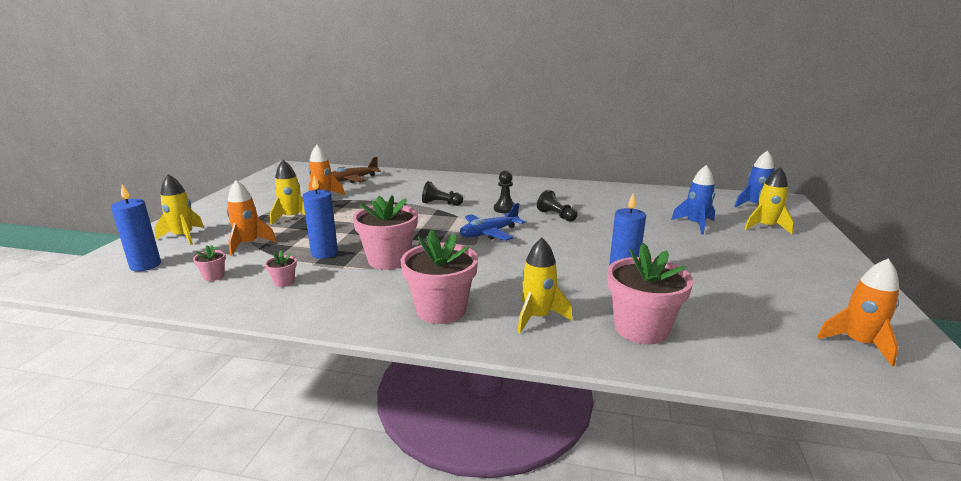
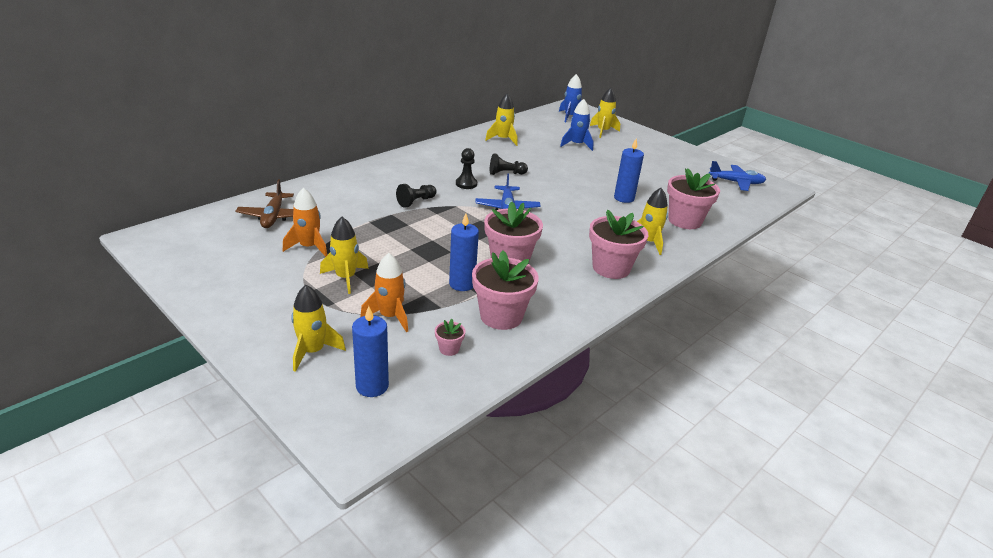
camera: 60 degrees left, 10 degrees up
(284, 282) = (501, 316): pink flower pot -> pink flower pot, size x2.28
(623, 197) = (503, 139): none -> yellow rocket
(858, 343) = (736, 182): orange rocket -> blue plane

